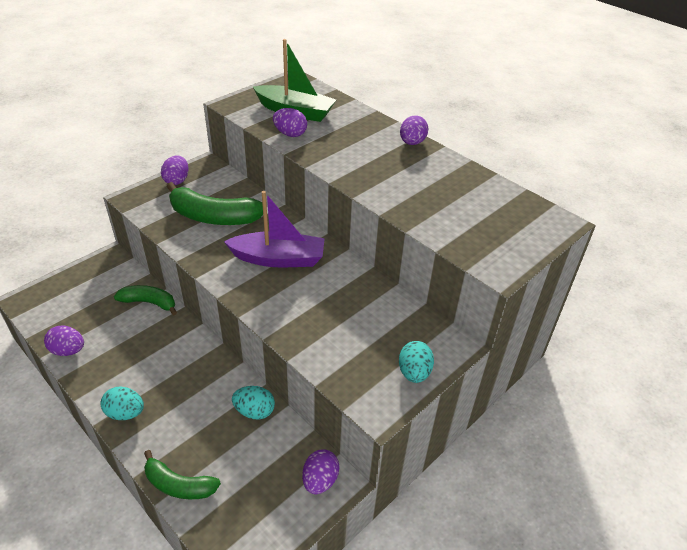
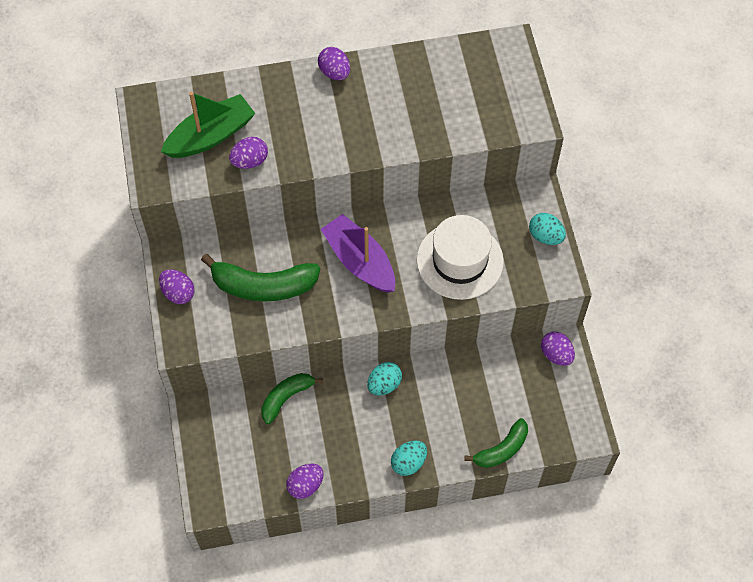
camera: 55 degrees left, 20 degrees up
(213, 217) = (263, 286): green banana -> green banana turned 45 degrees clockwise
(254, 411) = (467, 368): turquoise egg -> turquoise egg (384, 384)
(278, 259) = (360, 261): purple boat -> purple boat turned 75 degrees counterclockwise
(332, 321) = (460, 261): none -> white hat

